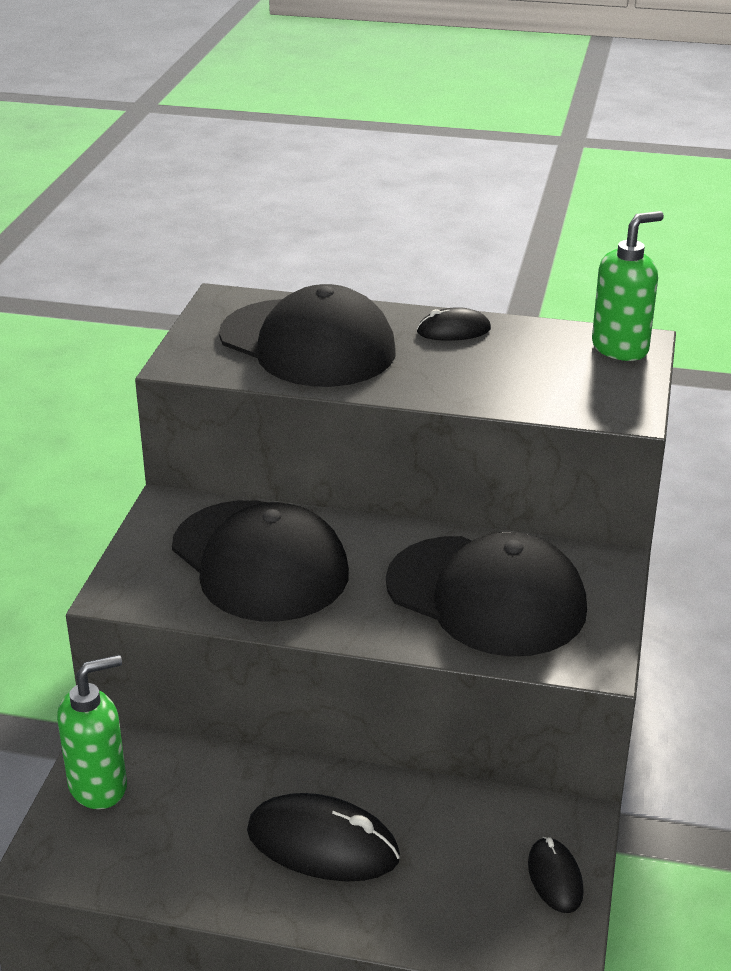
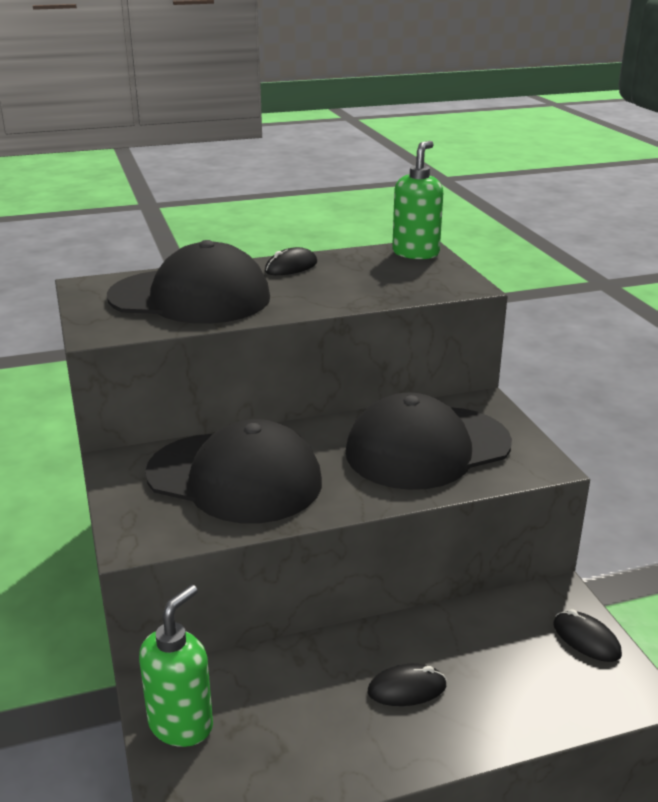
camera: 30 degrees left, 5 degrees down
(322, 844) = (407, 689): black mouse -> black mouse, size x0.56
(486, 596) = (427, 448): black cap -> black cap turned 150 degrees clockwise

